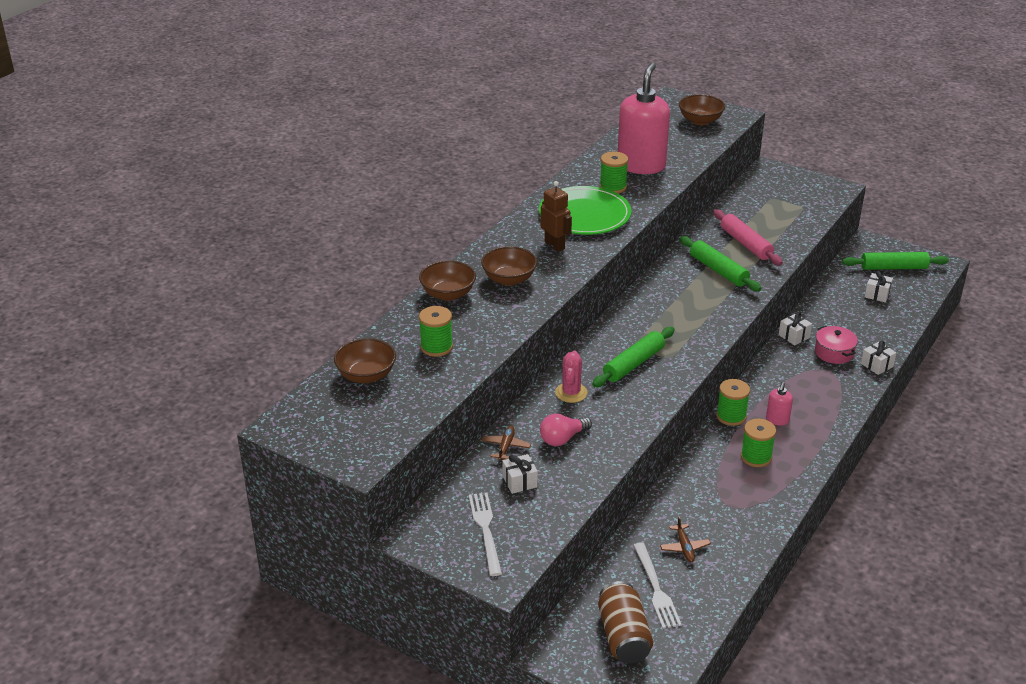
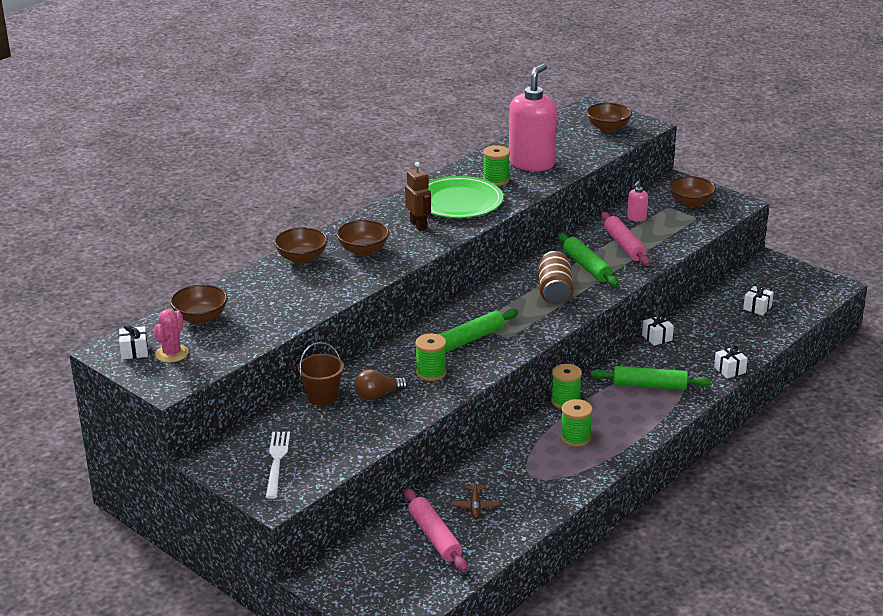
camera: 10 degrees right, 5 degrees down
(436, 347) = (273, 300): green spool -> green spool (431, 372)
(506, 447) = (322, 397): brown plane -> brown bucket
(519, 482) = (323, 426): white gift -> white gift (134, 351)
(562, 439) = (377, 395): pink light bulb -> brown light bulb
(571, 393) = (401, 358): pink cactus -> pink cactus (172, 353)
(623, 636) = (389, 572): brown can -> brown can (555, 291)
(656, 588) = (434, 537): white fork -> pink rolling pin
(777, 420) = (609, 408): pink soap dispenser -> pink soap dispenser (636, 218)
(791, 191) = (690, 203): none -> brown bowl
(834, 353) = (691, 355): pink pot -> none
(893, 267) = (785, 285): green rolling pin -> green rolling pin (649, 385)

